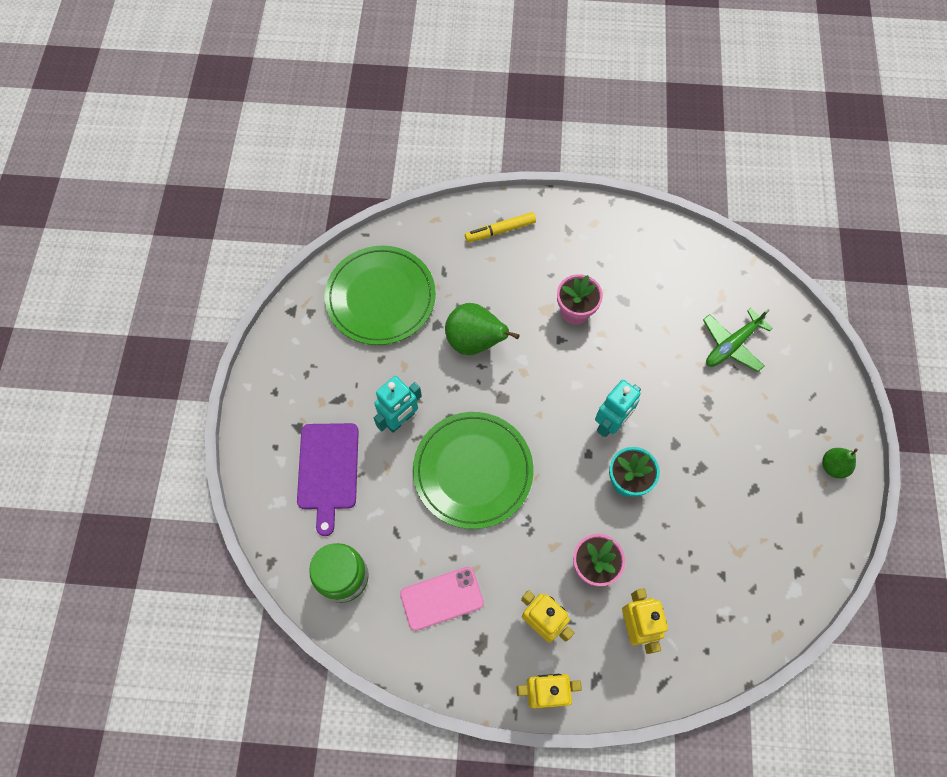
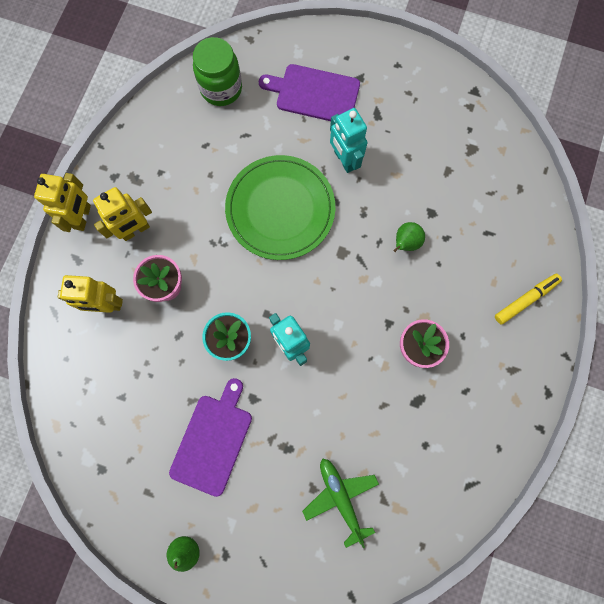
camera: 105 degrees right, 10 degrees up
(380, 297) = (472, 169): green plate -> none
(441, 598) = (180, 158): pink phone -> none
(475, 341) = (405, 243): green pear -> green pear, size x0.57
(500, 230) = (525, 300): yellow marker -> yellow marker turned 60 degrees clockwise
(728, 471) = (213, 440): none -> purple cutting board

